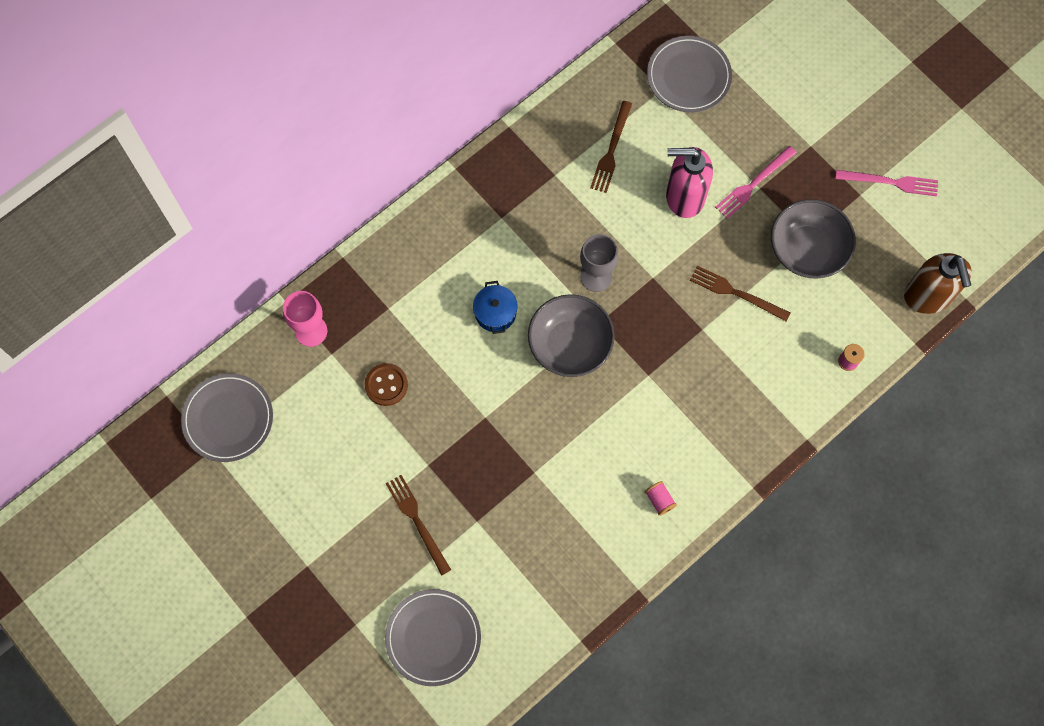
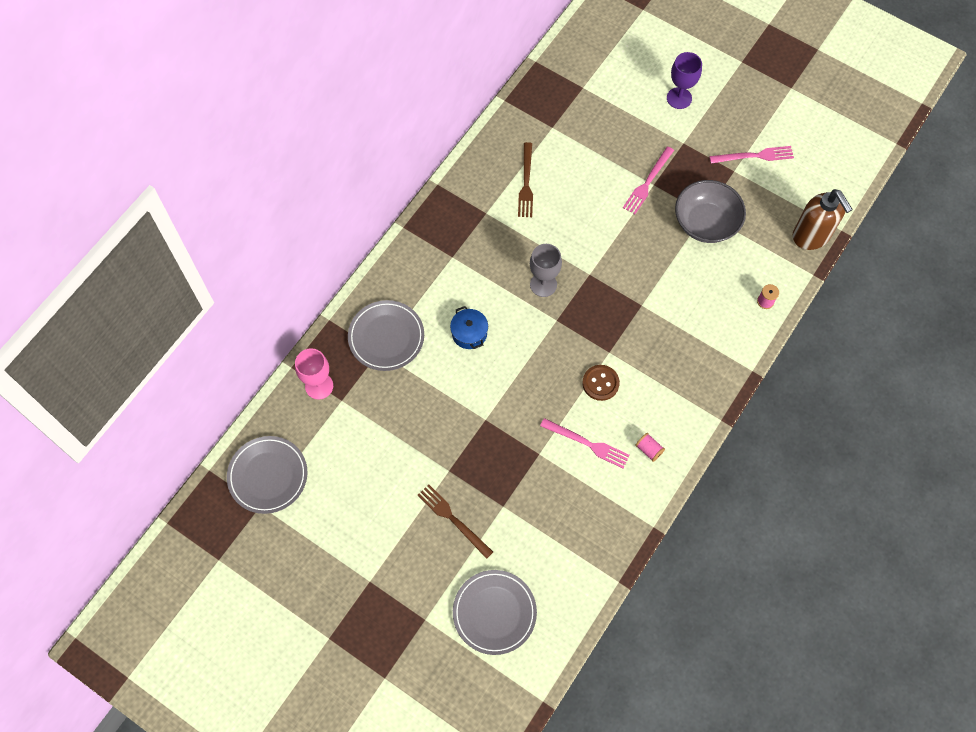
camera: 15 degrees left, 5 degrees down
(386, 385) = (395, 414): brown button -> brown button (600, 383)
(570, 344) = (538, 343): grey bowl -> none
(592, 475) = (587, 444): none -> pink fork
(684, 197) = (595, 205): pink soap dispenser -> none
(688, 76) = (571, 112): grey plate -> grey plate (386, 337)
(736, 293) = (660, 270): brown fork -> none
(822, 89) = (679, 98): none -> purple goblet

